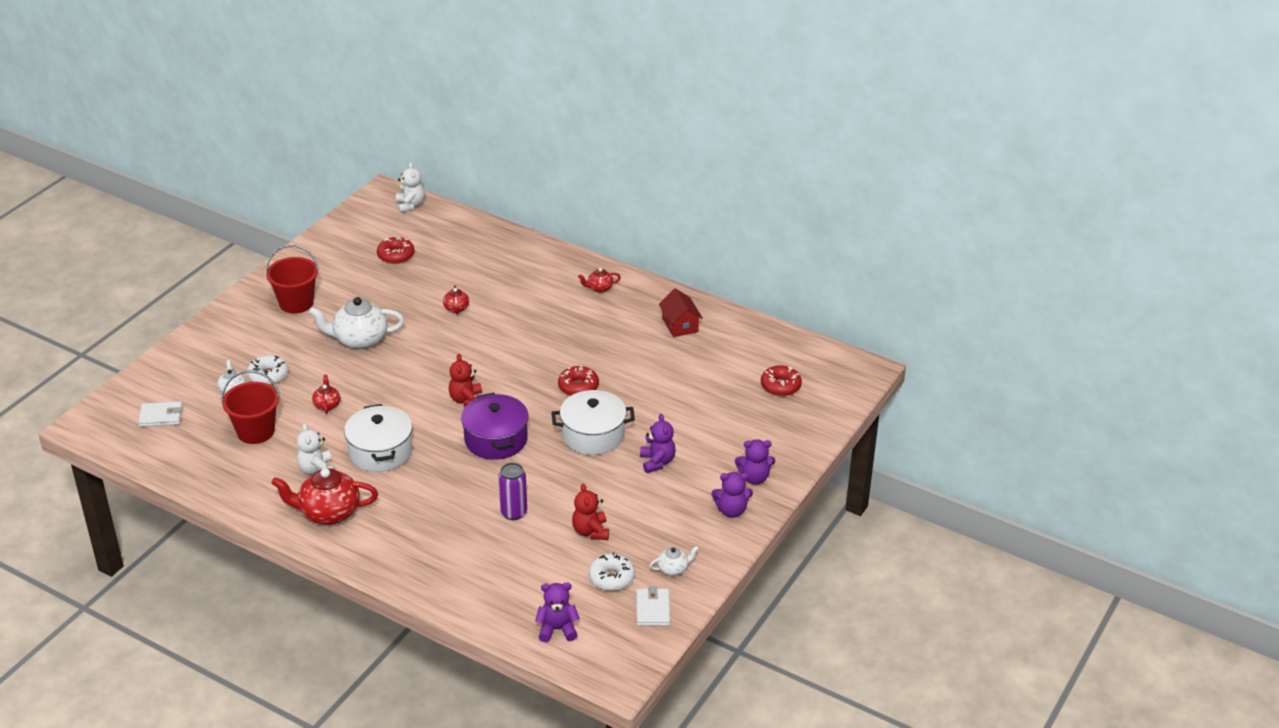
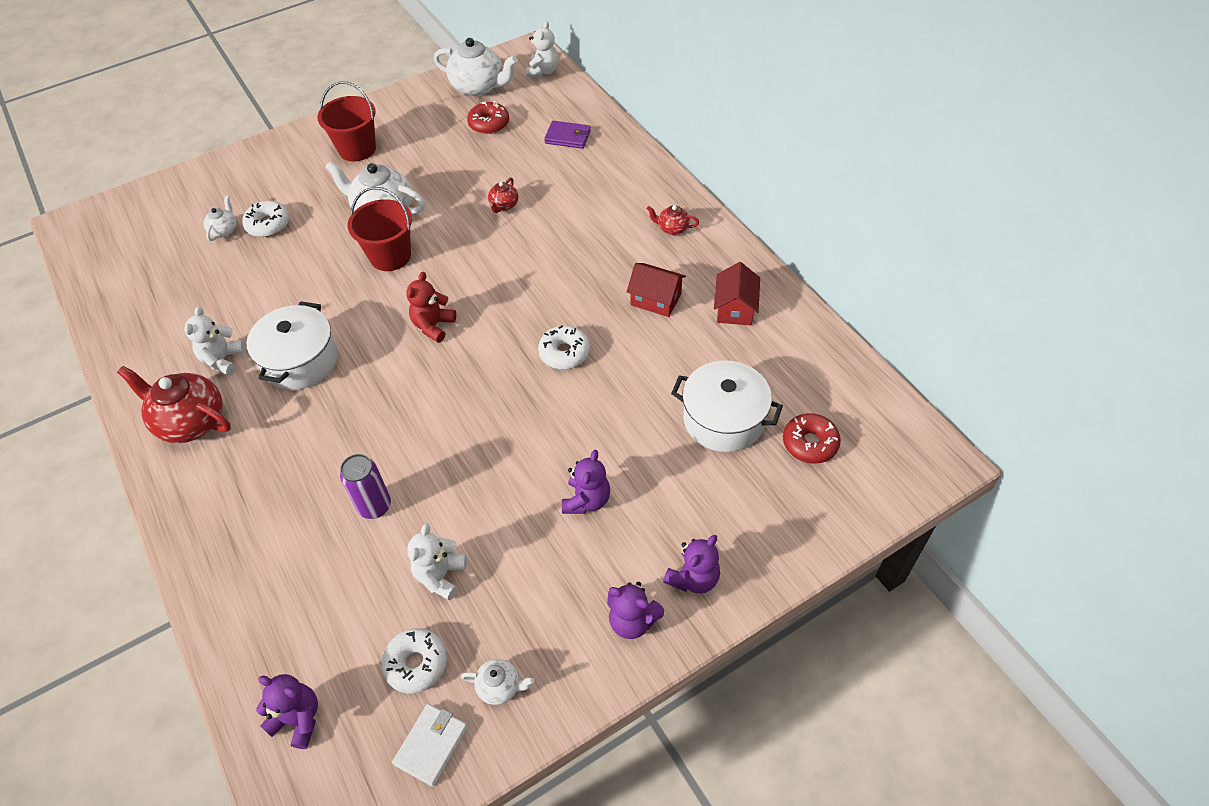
camera: 30 degrees right, 15 degrees up
(161, 416) = (140, 238): white wallet -> none
(255, 431) = (205, 288): red bucket -> red bucket (390, 256)
(327, 405) = (294, 280): red teapot -> none
(363, 230) = (478, 87): none -> white teapot
(470, 248) = (567, 137): none -> purple wallet
(496, 439) = (427, 392): purple pot -> none
(578, 387) = (564, 353): red donut -> white donut
(590, 531) = (440, 575): red teddy bear -> white teddy bear
(593, 435) = (537, 428): white pot -> white pot (724, 419)
(620, 336) = (656, 299): none -> red house
(754, 478) = (693, 578): purple teddy bear -> purple teddy bear turned 75 degrees counterclockwise

